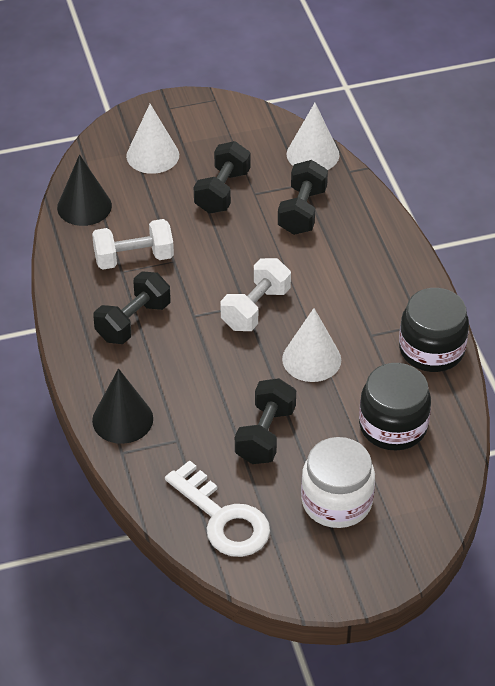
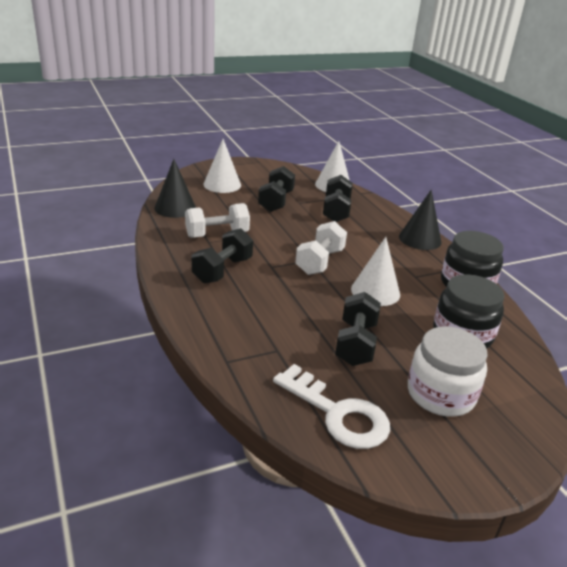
camera: 10 degrees left, 15 degrees down
(122, 419) = (223, 336): black cone -> black cone (420, 239)

